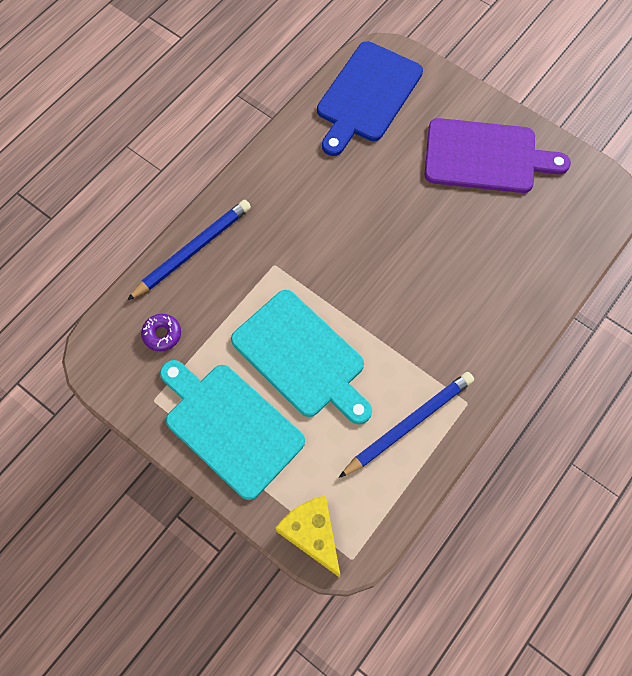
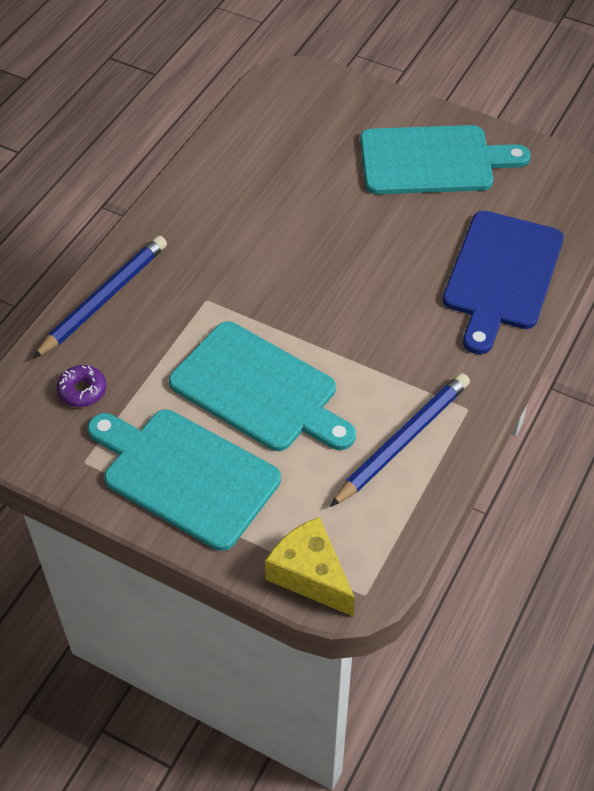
camera: 10 degrees left, 15 degrees down
(367, 96) = (282, 118): blue cutting board -> blue cutting board (502, 275)
(485, 156) = (432, 160): purple cutting board -> turquoise cutting board

